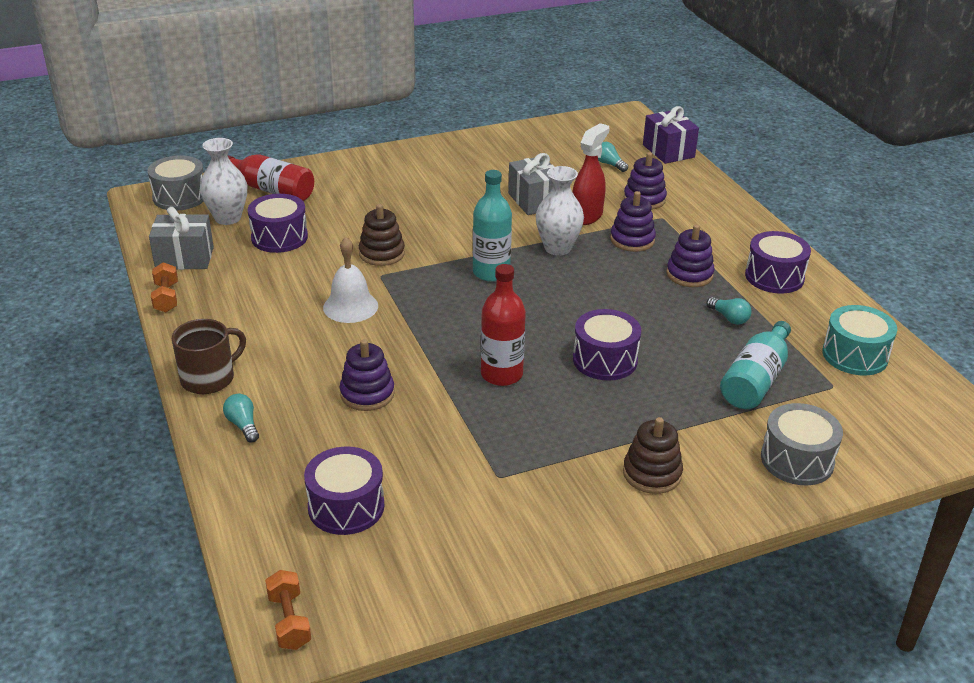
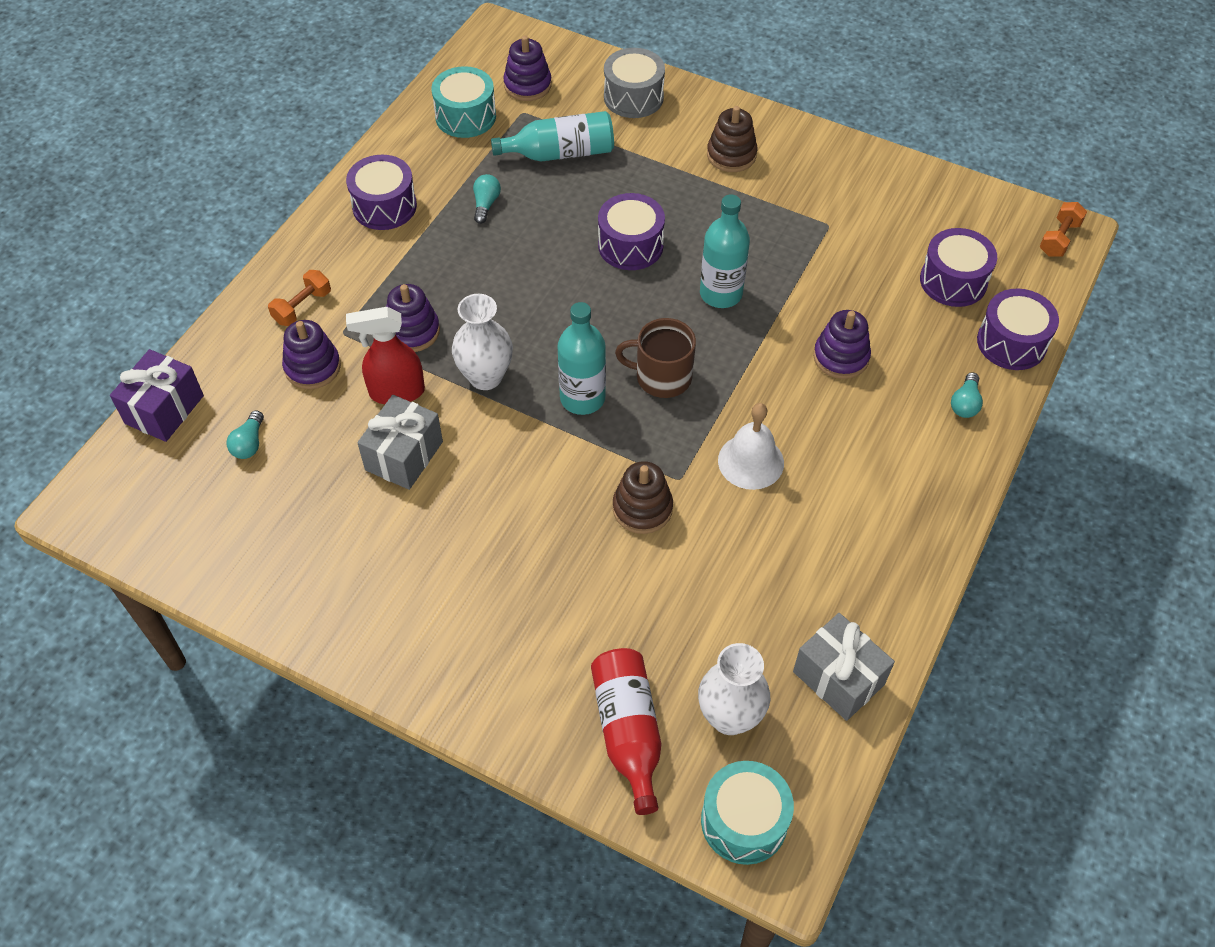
camera: 130 degrees left, 20 degrees up
(166, 298) = (908, 623): orange dumbbell -> orange dumbbell (302, 307)
(180, 197) = (744, 821): grey drum -> turquoise drum
(209, 378) = (952, 476): brown mug -> brown mug (662, 377)
(279, 237) = (710, 626): purple drum -> purple drum (1011, 342)
(501, 374) = (721, 294): red bottle -> turquoise bottle
(689, 274) = (438, 260): purple stacking toy -> purple stacking toy (527, 85)

